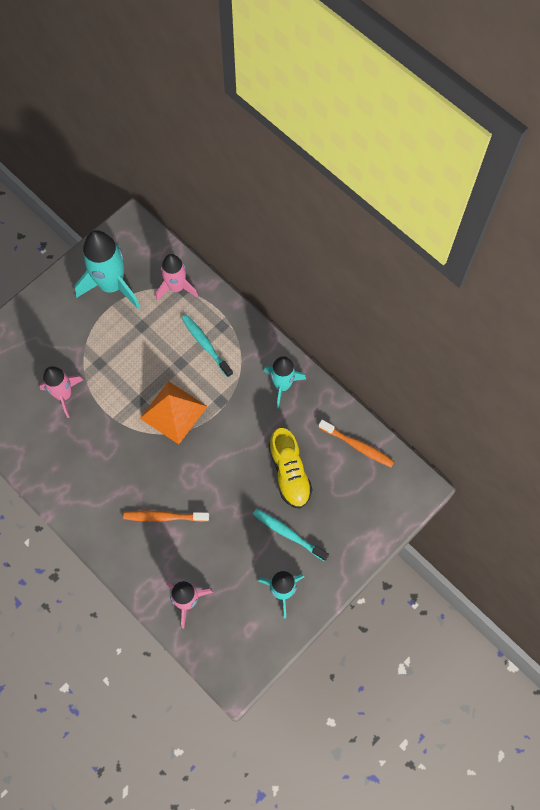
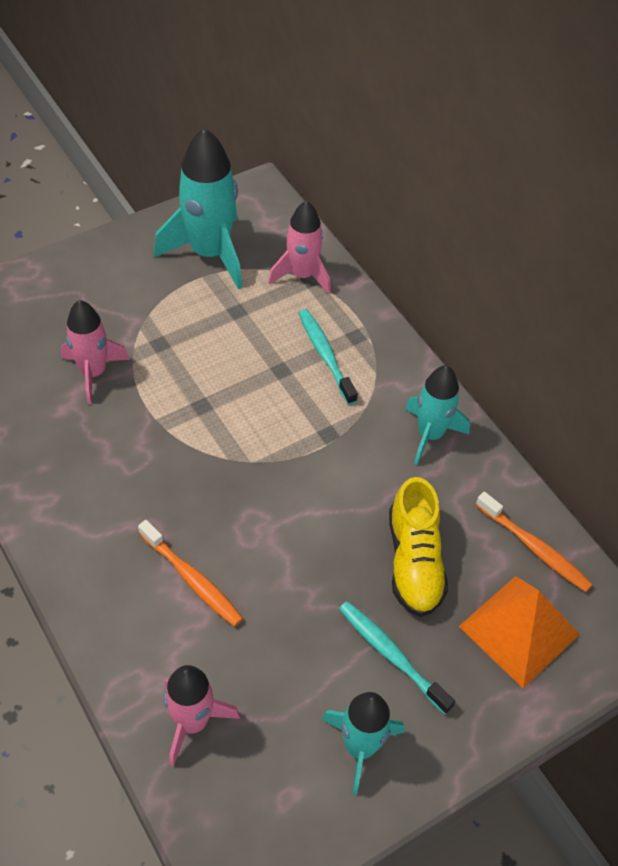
camera: 10 degrees right, 15 degrees down
(164, 517) = (192, 579): orange toothbrush -> orange toothbrush turned 150 degrees counterclockwise
(173, 412) = (251, 432): orange pyramid -> orange pyramid (519, 630)

